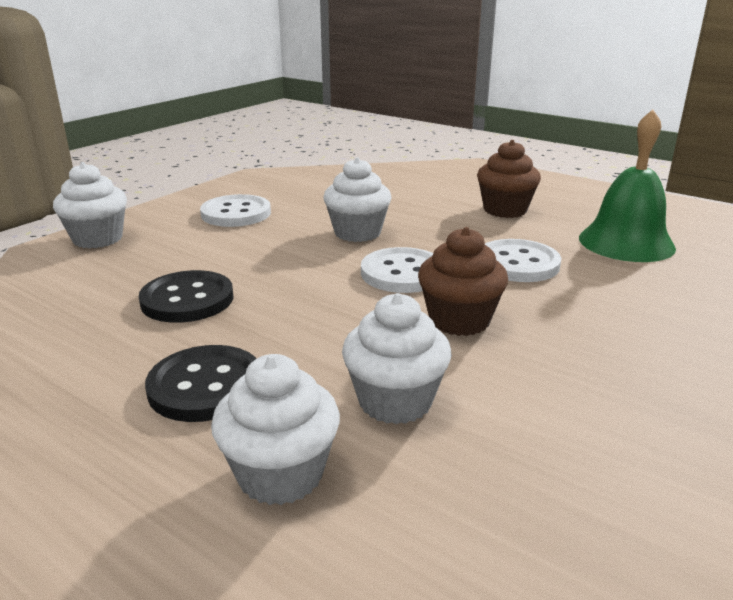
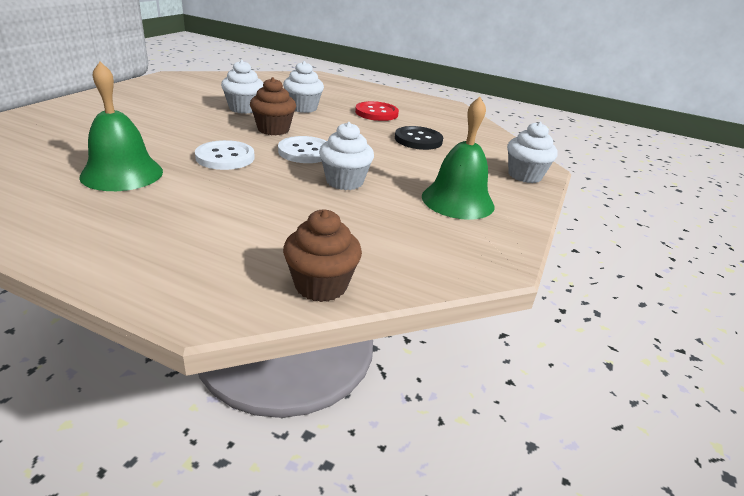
camera: 165 degrees right, 5 degrees up
(205, 386) = (376, 113): black button -> red button
(236, 213) = (457, 201): white button -> green bell
(280, 474) = (336, 97): white cupcake -> white cupcake (244, 109)
(505, 210) = (207, 209): brown cupcake -> brown cupcake (321, 285)

